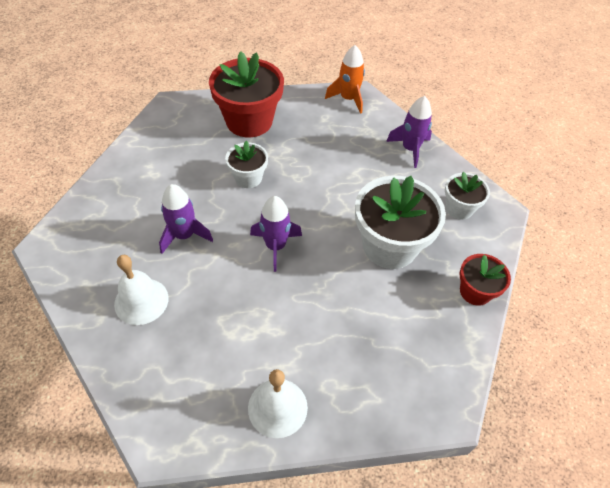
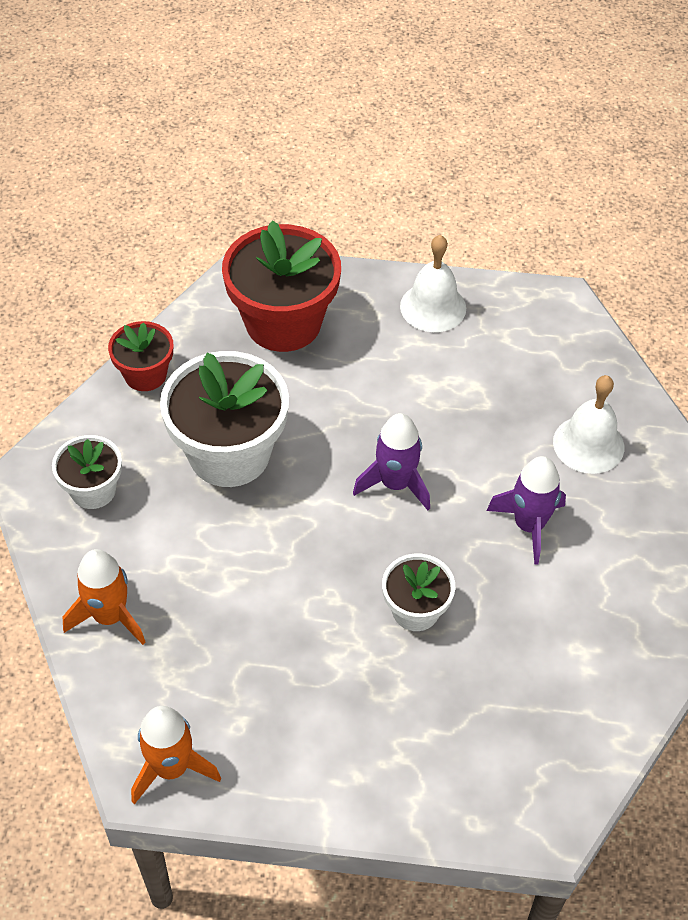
camera: 165 degrees left, 0 degrees up
(249, 121) = (391, 744): red flower pot -> red flower pot (283, 323)
(410, 149) = (110, 616): purple rocket -> orange rocket

